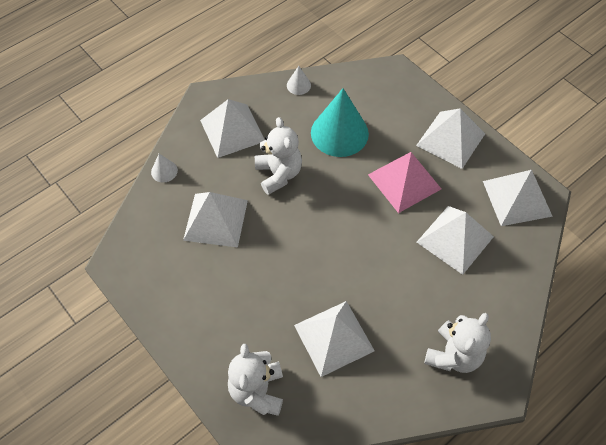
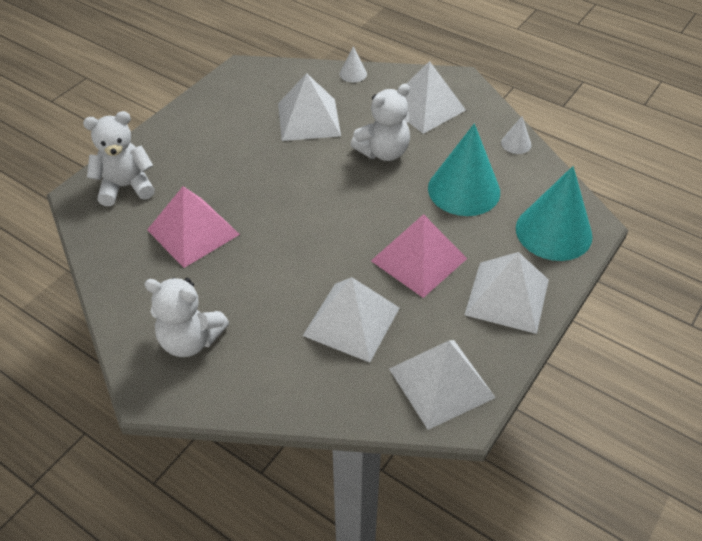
camera: 75 degrees right, 10 degrees down
(334, 338) = (193, 232): white pyramid -> pink pyramid
(397, 94) = (553, 232): none -> turquoise cone

